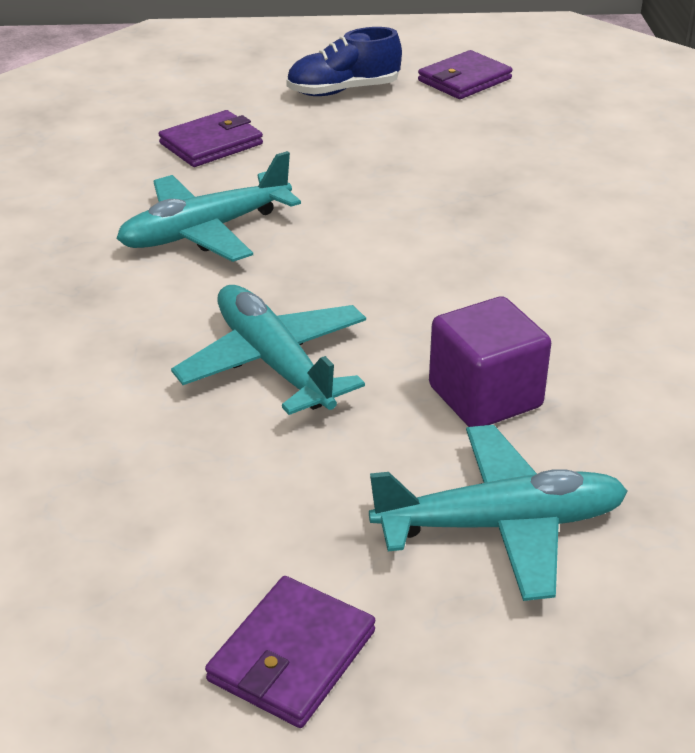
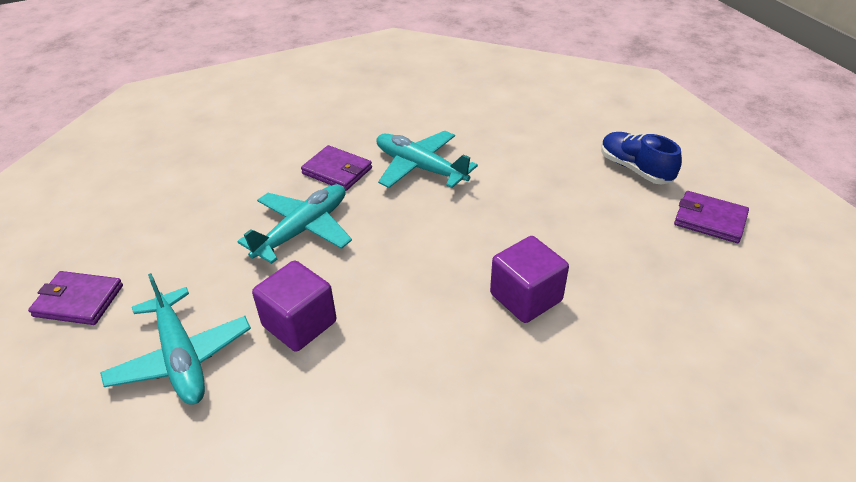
camera: 70 degrees right, 5 degrees up
(211, 144) = (519, 140): purple wallet -> purple wallet (337, 171)
(525, 216) = (526, 297): none -> purple cube

